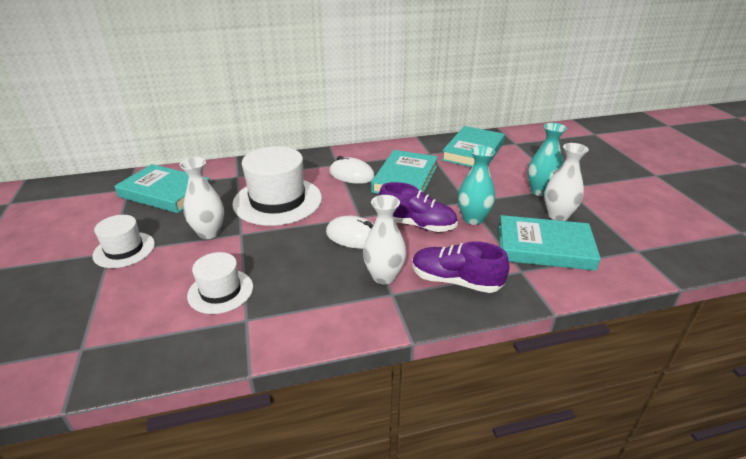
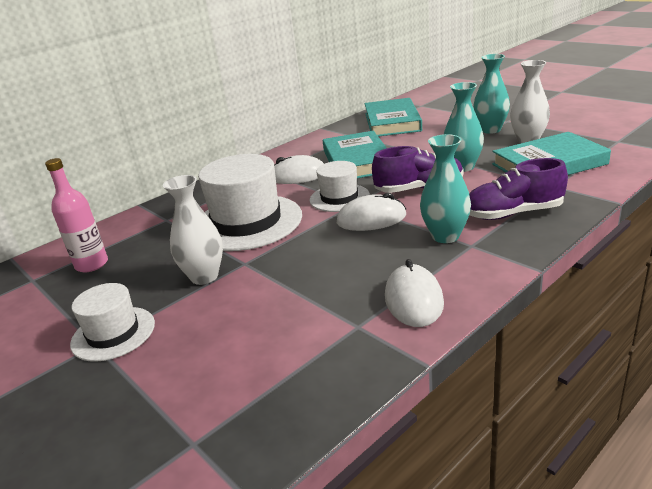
camera: 25 degrees left, 5 degrees down
(165, 192) = (92, 264): turquoise book -> pink bottle
(220, 291) = (293, 317): white hat -> white hat (339, 198)
(301, 319) = (414, 300): none -> white mouse
(384, 276) = (445, 236): white vase -> turquoise vase

